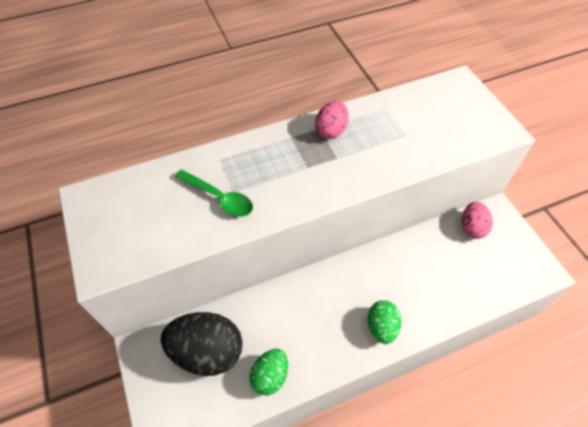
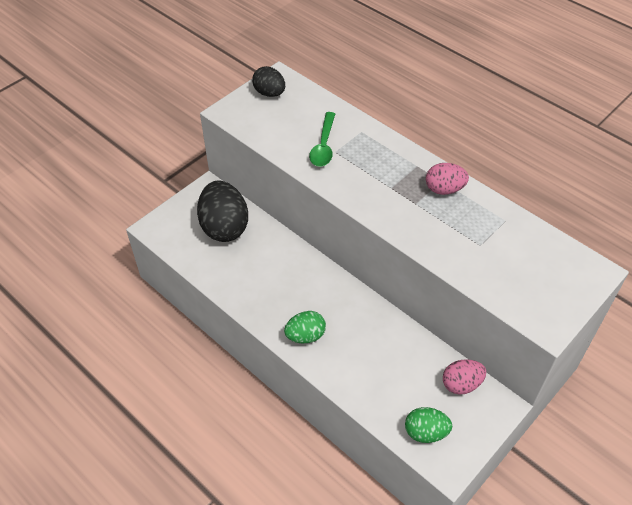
camera: 65 degrees right, 5 degrees down
(104, 215) = (269, 93): none -> black egg
(270, 376) = (224, 273): green egg -> green egg (425, 432)

